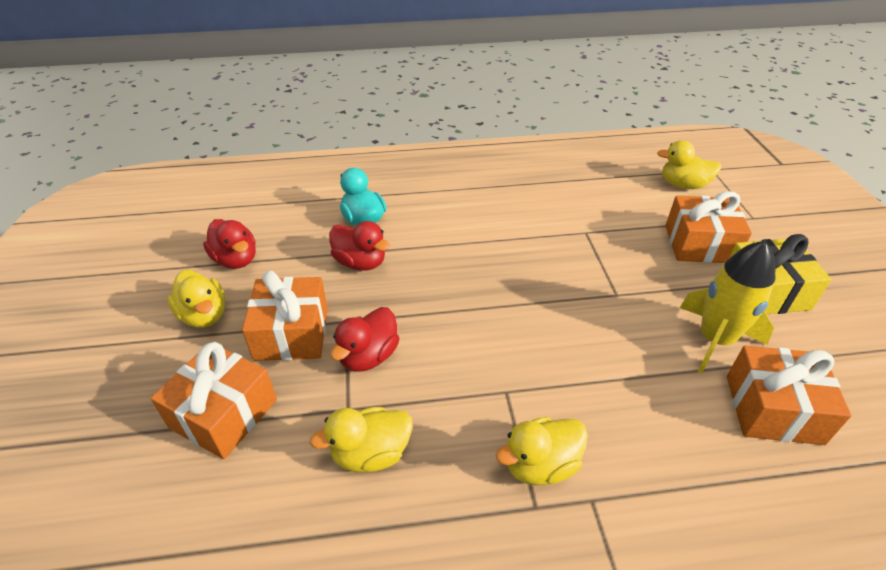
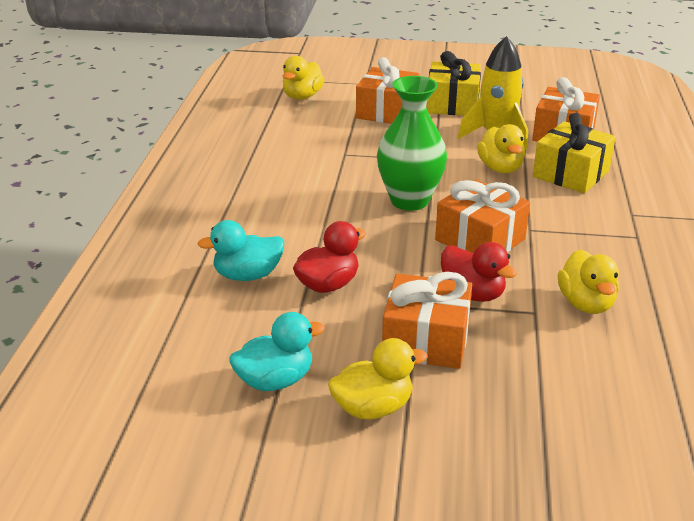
camera: 75 degrees left, 10 degrees down
(224, 413) = (529, 391): orange gift -> orange gift (480, 239)
(236, 260) = (275, 380): red duck -> turquoise duck
(519, 289) = (409, 200): none -> green vase
(540, 465) = (602, 227): yellow duck -> yellow duck (500, 168)
(662, 424) = (571, 174): none -> yellow gift

